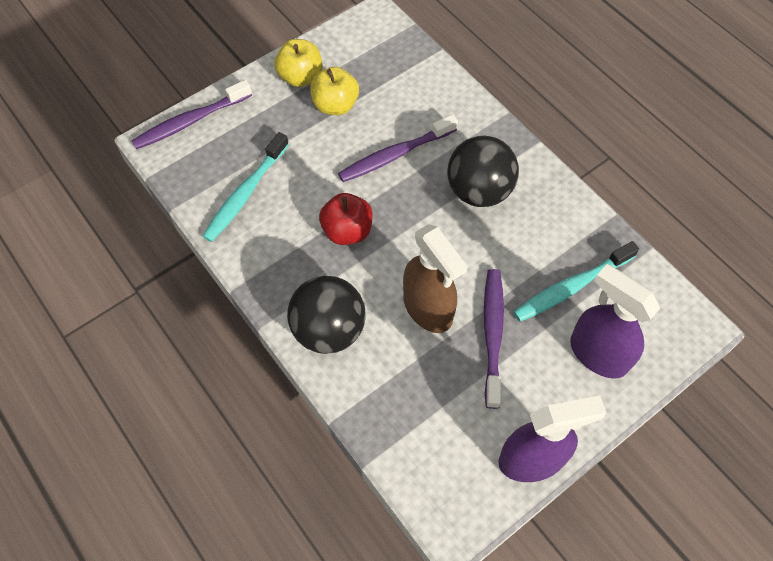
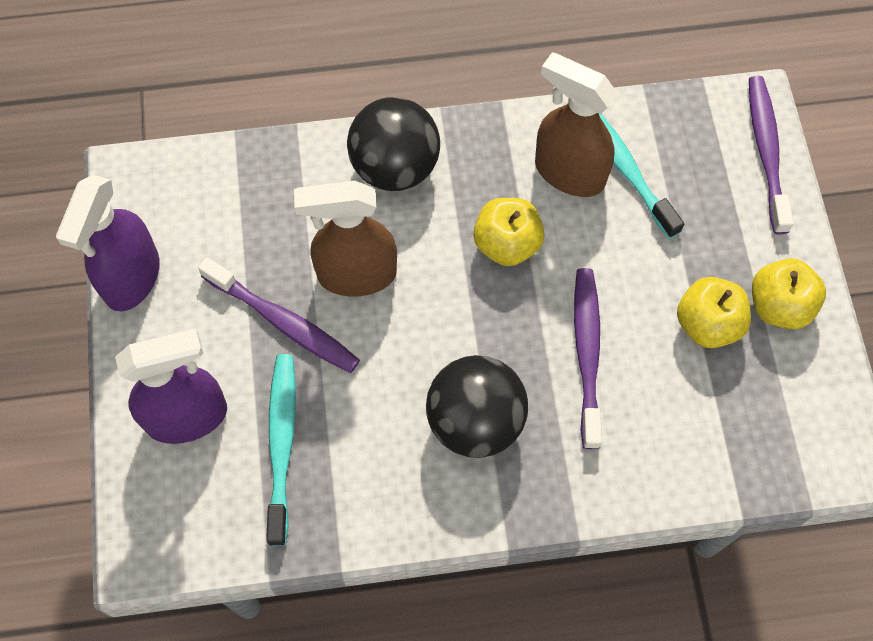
camera: 120 degrees right, 5 degrees up
(269, 221) = (569, 172): none -> brown spray bottle
(347, 231) = (507, 244): red apple -> yellow apple

